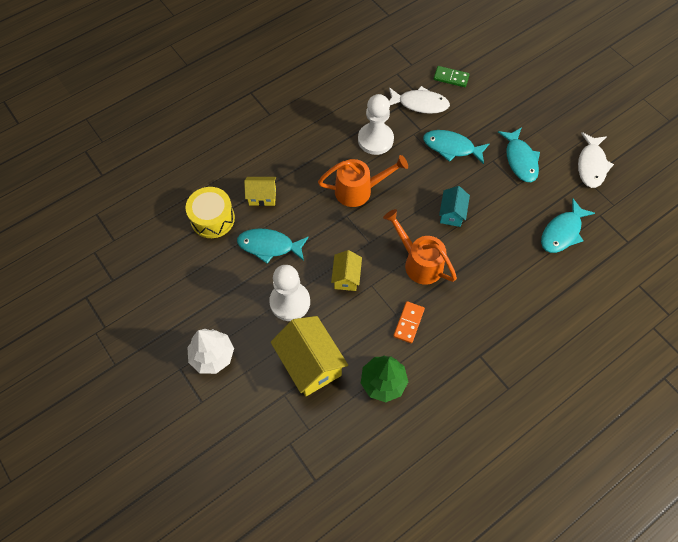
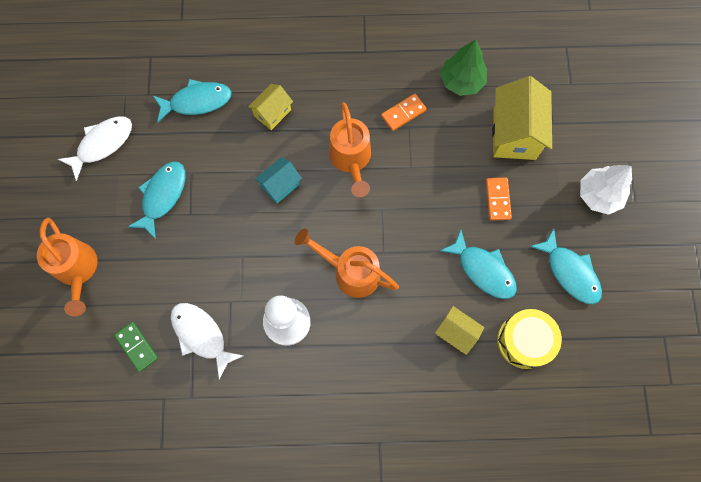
camera: 145 degrees left, 10 degrees up
(290, 302) = (498, 199): white pawn -> orange domino
(346, 277) = (429, 189): yellow house -> yellow house (272, 113)
(451, 147) = (217, 257): turquoise fish -> turquoise fish (570, 272)
(525, 92) = (77, 270): none -> orange watering can

